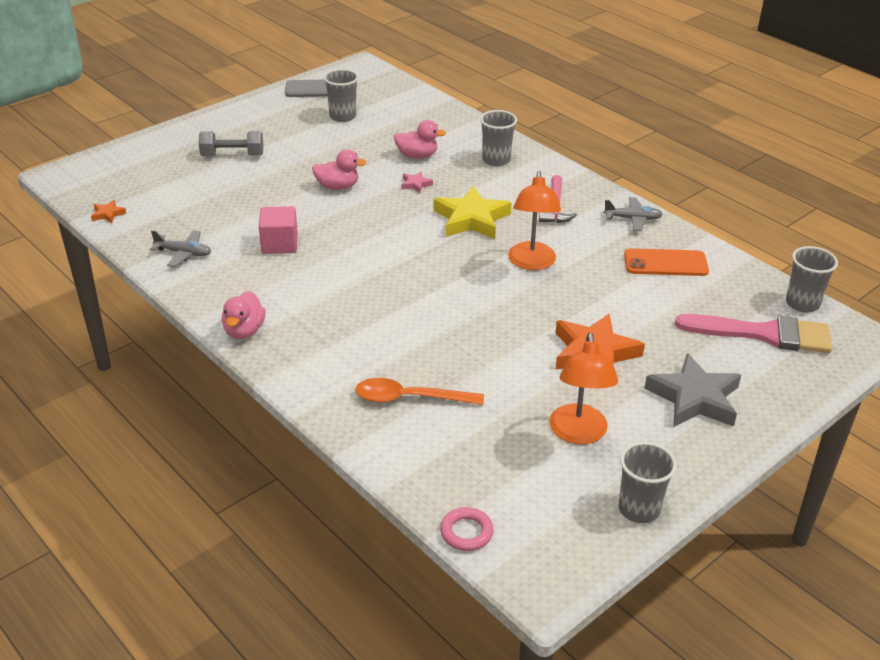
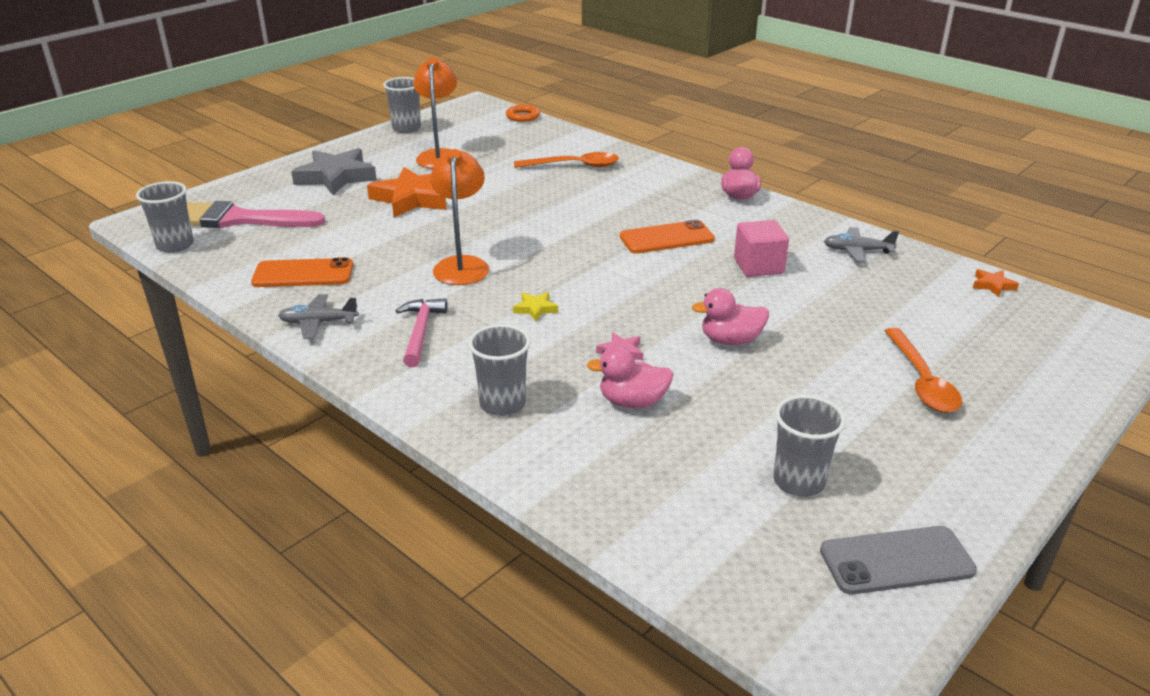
camera: 175 degrees right, 5 degrees down
(232, 155) = (921, 381): grey dumbbell -> orange spoon
(344, 279) = (666, 238): none -> orange phone
(466, 532) = (523, 116): pink ring -> orange ring
(471, 219) = (535, 309): yellow star -> yellow star, size x0.44

